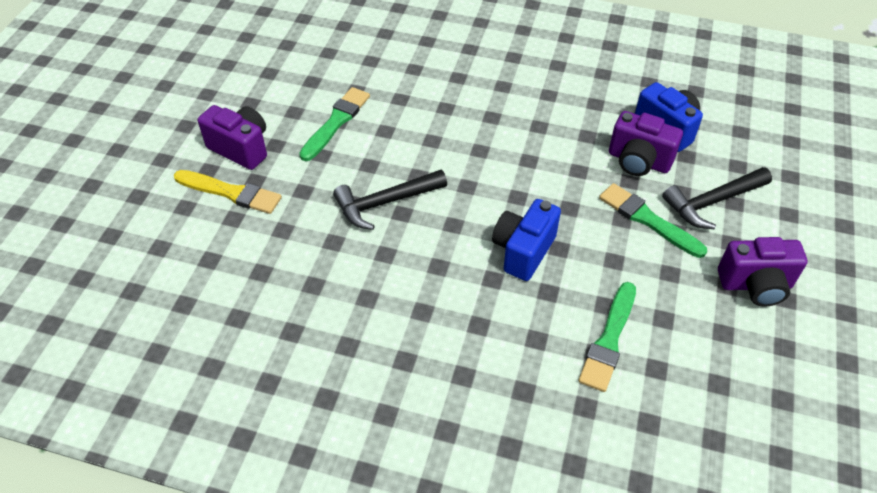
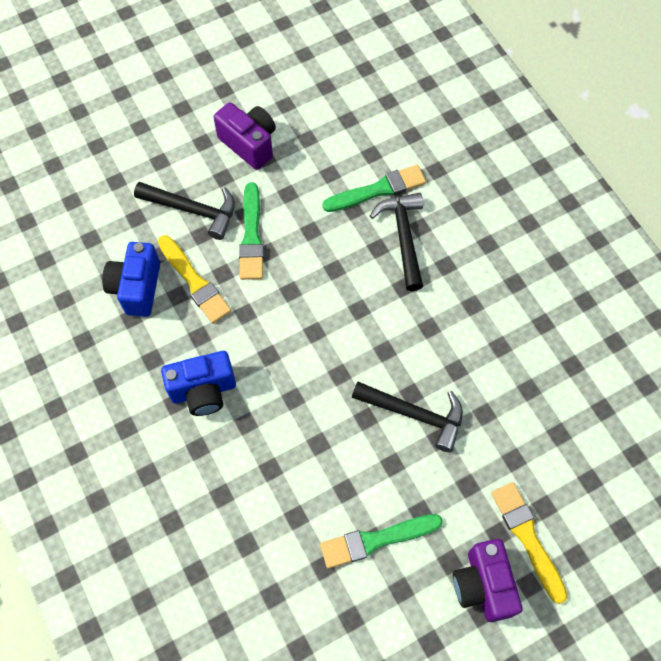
camera: 135 degrees left, 15 degrees up
(523, 251) = (360, 288): blue camera -> blue camera (203, 391)
(538, 318) = (403, 237): none -> black hammer
(638, 161) = (194, 282): purple camera -> yellow brush

